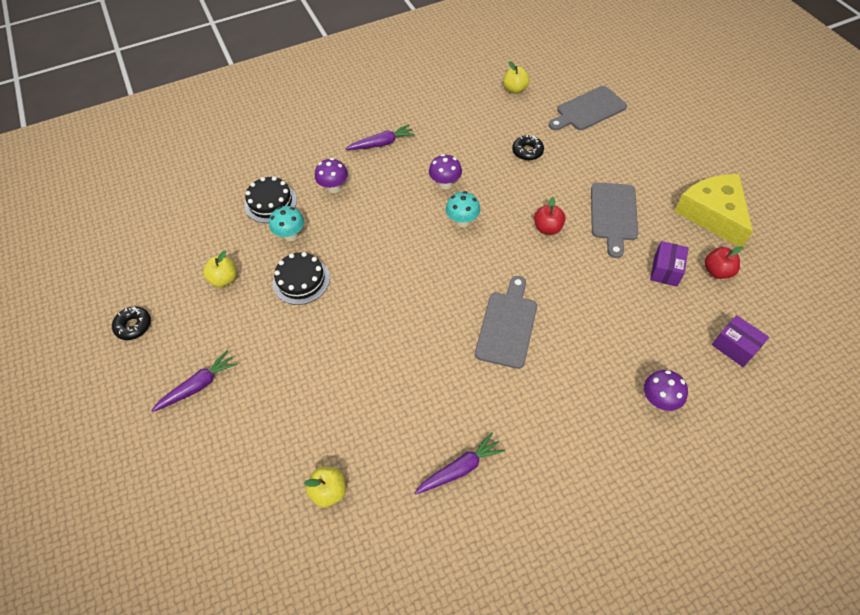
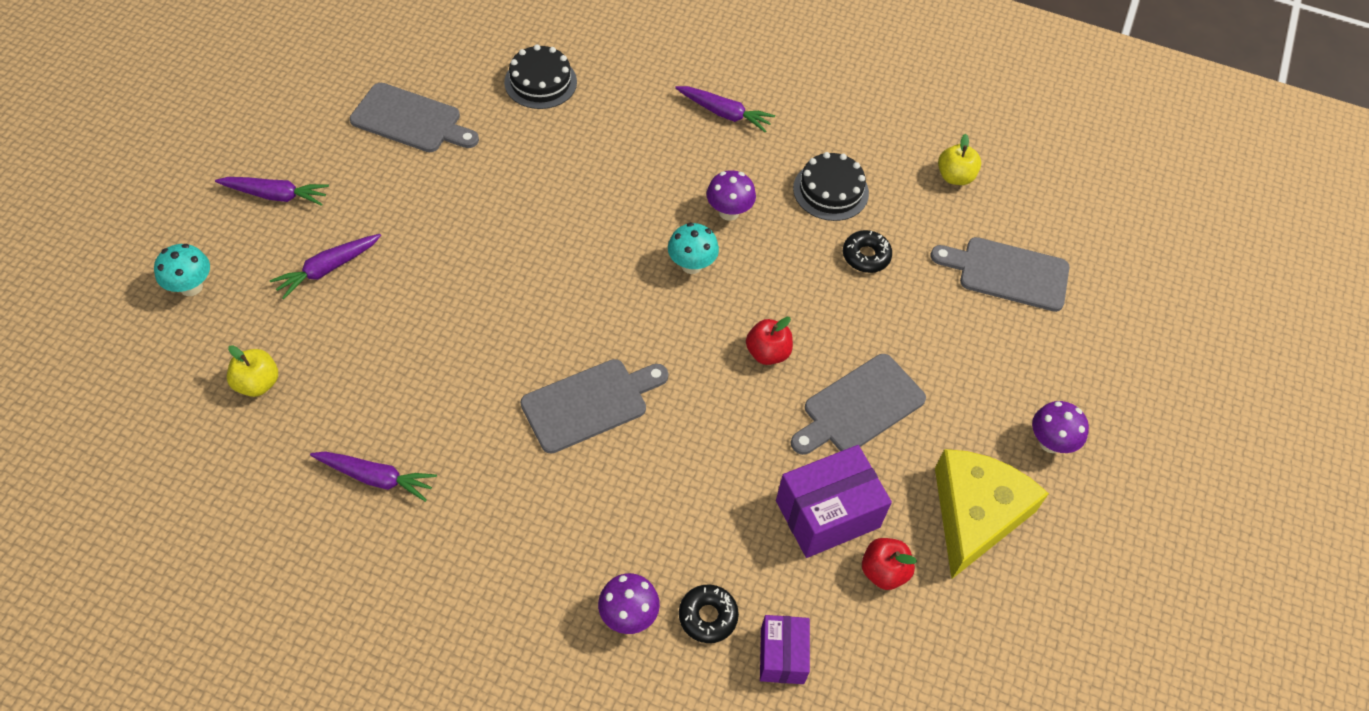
camera: 40 degrees right, 0 degrees up
(134, 326) = (293, 95): black donut -> black donut (708, 616)
(224, 279) = (410, 120): yellow apple -> grey cutting board
(284, 394) = (327, 269): none -> purple carrot
(291, 235) = (517, 130): turquoise mushroom -> turquoise mushroom (191, 287)
(301, 280) = (470, 182): black cake -> black cake (830, 190)
(334, 188) = (616, 119): purple mushroom -> purple mushroom (1050, 443)
(665, 270) = (827, 514): purple box -> purple box, size x1.64

